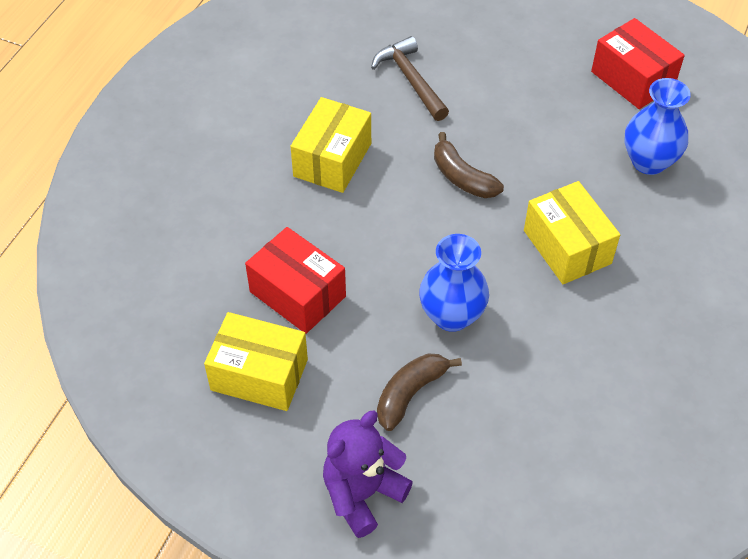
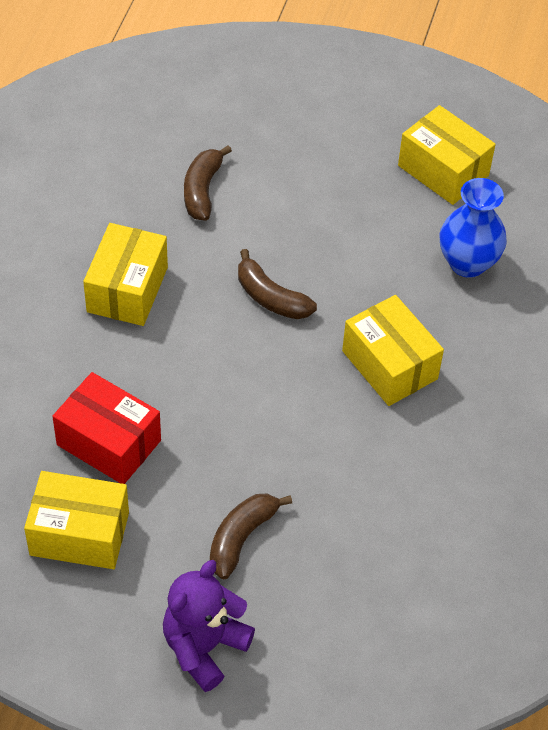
camera: 10 degrees left, 0 degrees up
(411, 80) = (202, 190): brown hammer -> brown banana
(451, 315) = (275, 450): blue vase -> none
(632, 79) = (443, 170): red box -> yellow box

